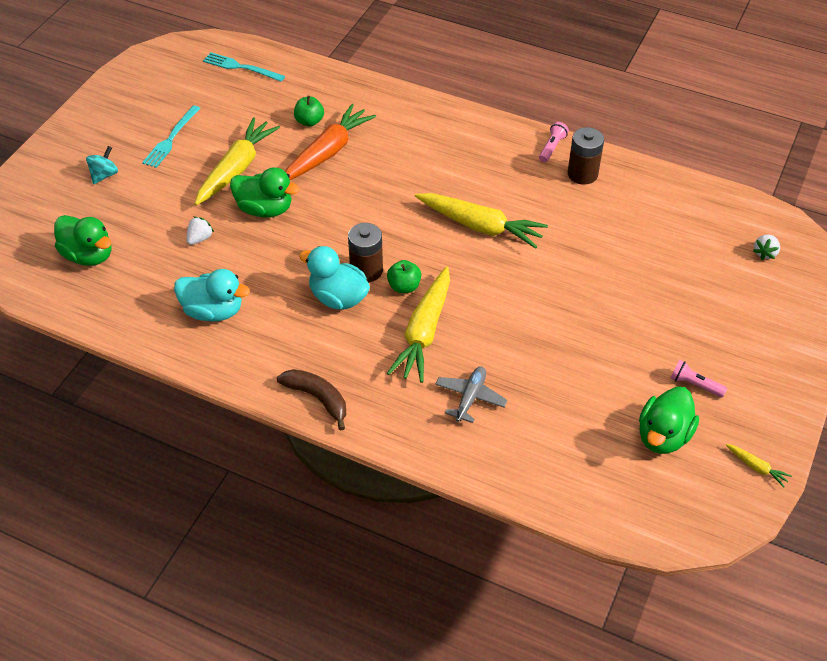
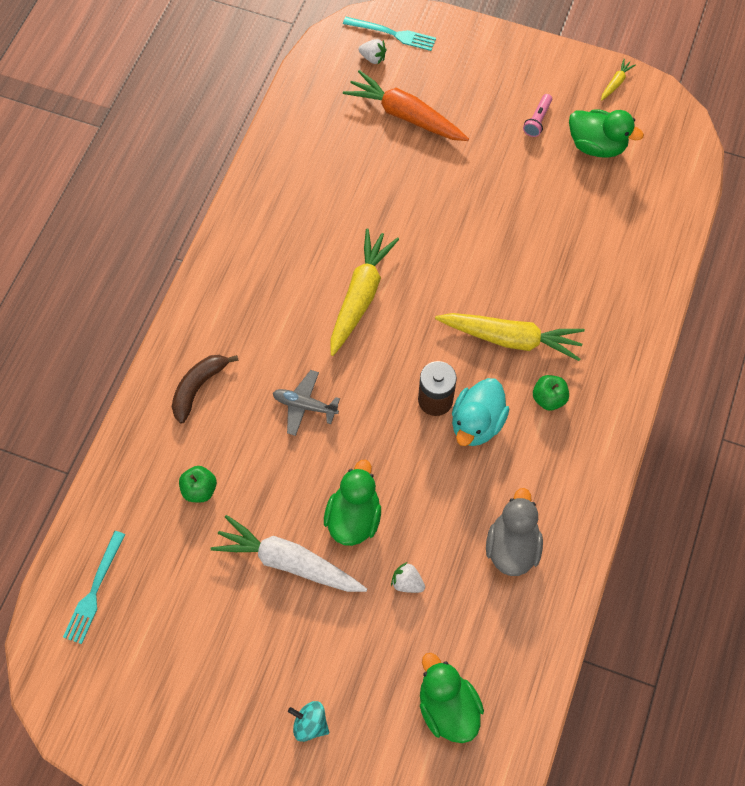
camera: 95 degrees left, 15 degrees up
(88, 255) = (447, 707): green duck -> green duck turned 60 degrees counterclockwise
(171, 139) = (238, 653): turquoise fork -> turquoise fork (392, 34)
(213, 311) = (512, 547): turquoise duck -> grey duck
(236, 169) = (289, 562): yellow carrot -> white carrot
(317, 398) = (607, 426): brown banana -> brown banana (198, 388)
(327, 152) = (254, 462): orange carrot -> orange carrot (405, 116)
(404, 286) = (453, 362): green apple -> green apple (548, 398)
(470, 397) = (583, 294): grey plane -> grey plane (304, 405)
(552, 147) = (234, 232): pink flashlight -> none
(582, 174) = (275, 204): brown battery -> none

